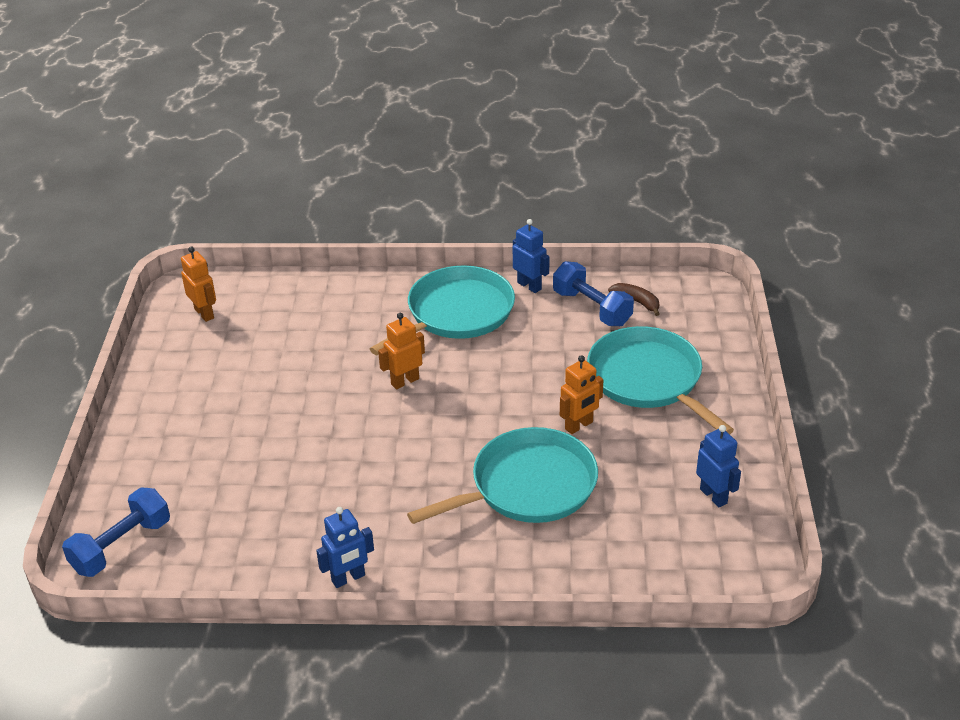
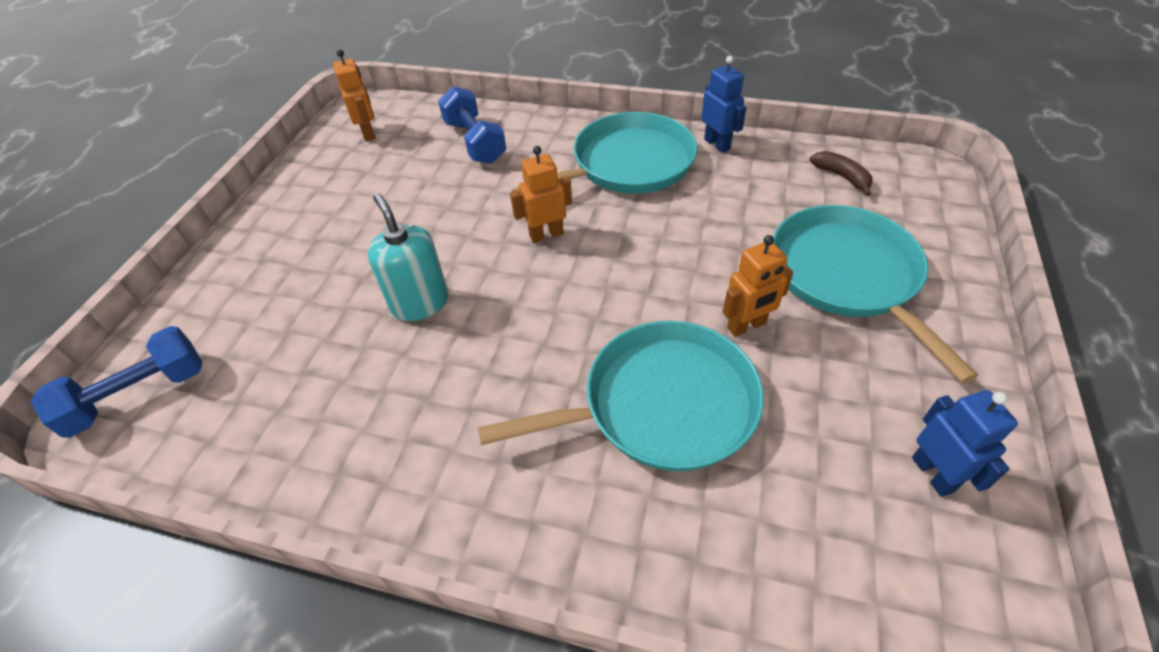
camera: 15 degrees right, 10 degrees up
(319, 447) = (420, 303): none -> turquoise soap dispenser
(348, 578) = (379, 507): blue robot -> none
(592, 308) = (786, 177): blue dumbbell -> blue dumbbell (475, 142)

